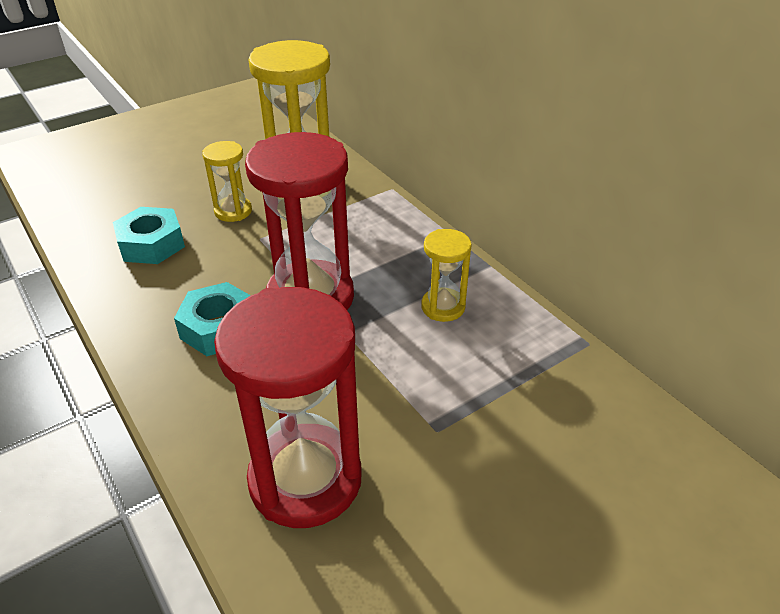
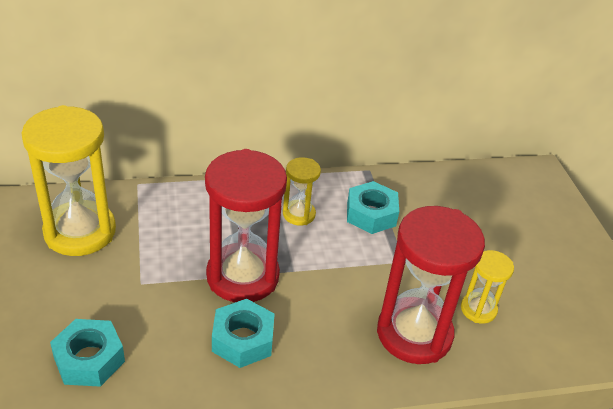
camera: 70 degrees left, 0 degrees up
(233, 211) = (84, 288): yellow hourglass -> yellow hourglass (478, 309)
(501, 370) = (371, 214): none -> turquoise nut

